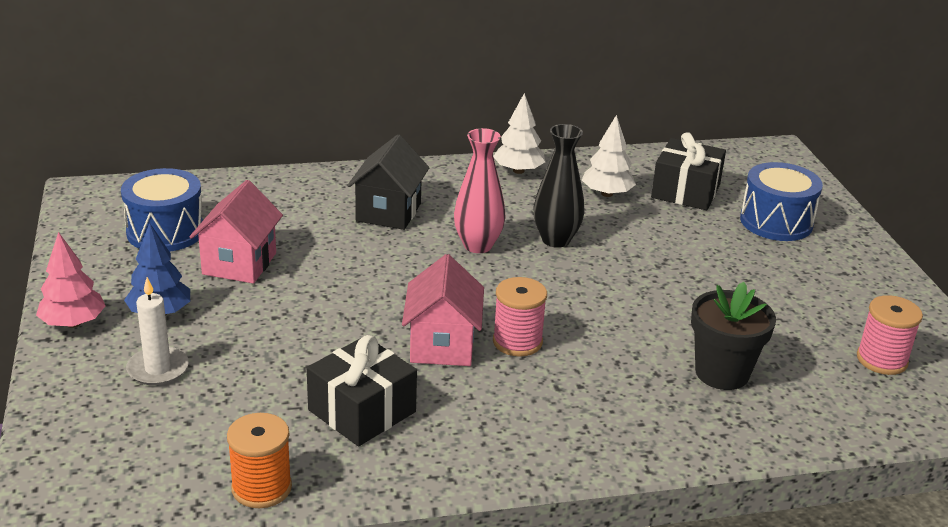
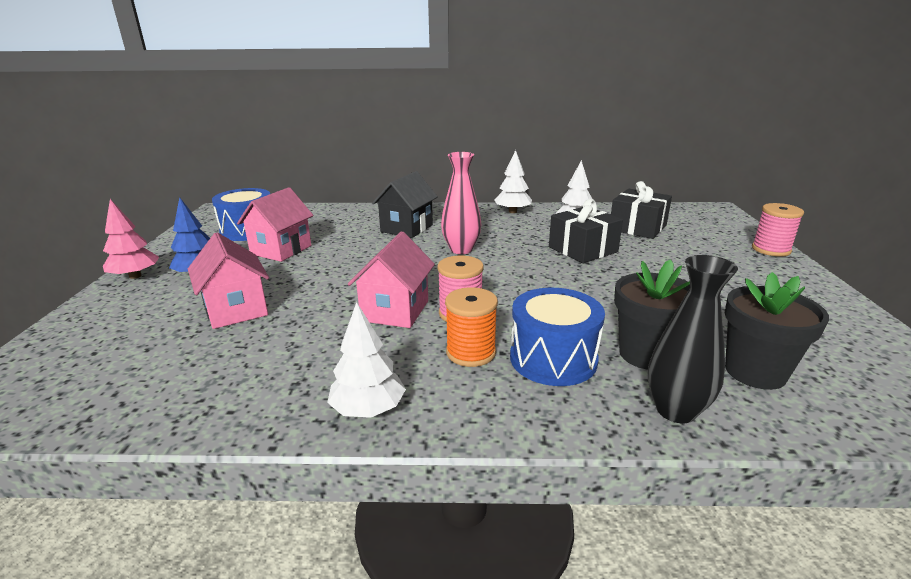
camera: 15 degrees right, 5 degrees down
(158, 369) = (162, 309): white candle -> none
(252, 361) = (236, 310): none -> pink house
(261, 488) = (154, 412): orange spool -> orange spool (471, 352)
(362, 411) = (294, 354): black gift -> black gift (583, 249)
(475, 460) = (368, 409): none -> white tree
(556, 240) = (524, 250): black vase -> black vase (675, 410)
(776, 222) = (712, 248): blue drum -> blue drum (553, 359)
(823, 382) = (755, 372): none -> black flower pot
(881, 360) = (820, 357): pink spool -> pink spool (771, 249)

